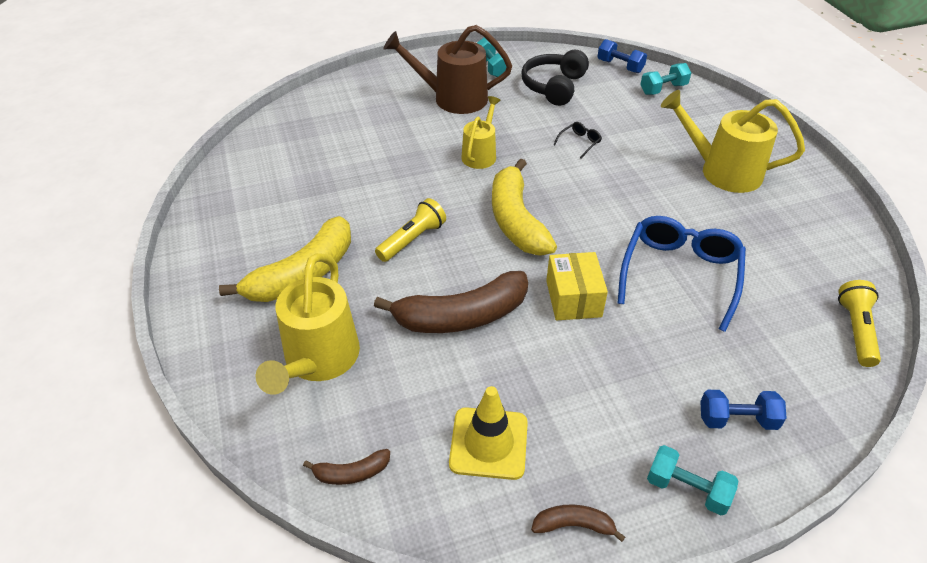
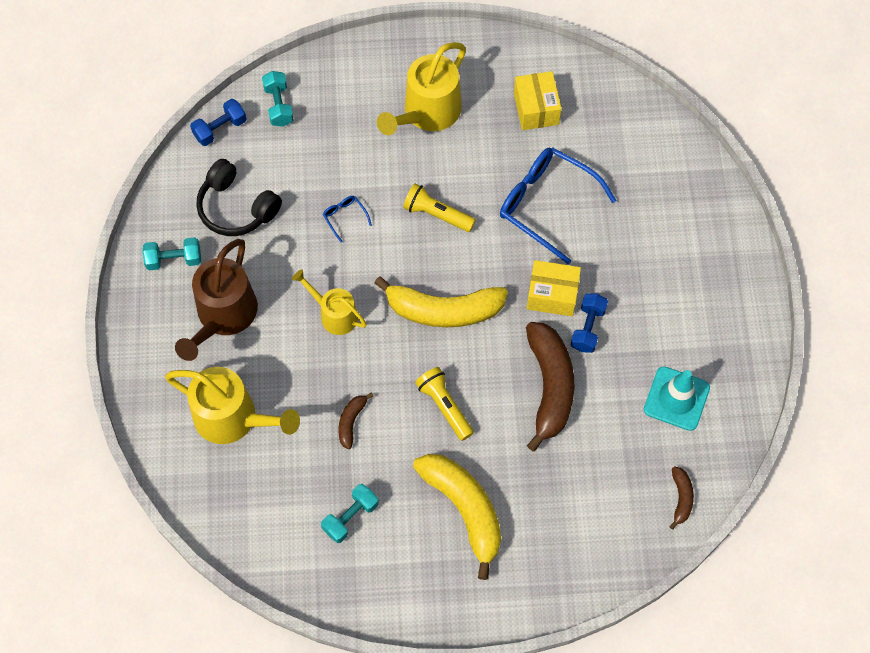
camera: 75 degrees left, 20 degrees up
(318, 361) = (570, 509): yellow watering can -> yellow watering can (234, 418)
(488, 443) = (676, 398): yellow traffic cone -> turquoise traffic cone
(574, 525) = (750, 363): brown banana -> brown banana (351, 422)
(579, 143) = (345, 217): black glasses -> blue glasses
(687, 489) = (738, 283): turquoise dumbbell -> turquoise dumbbell (350, 517)
(737, 419) = (693, 228): blue dumbbell -> blue dumbbell (588, 328)
(789, 245) = (536, 109): none -> yellow box
(856, 330) = (635, 111): yellow flashlight -> yellow flashlight (437, 214)

